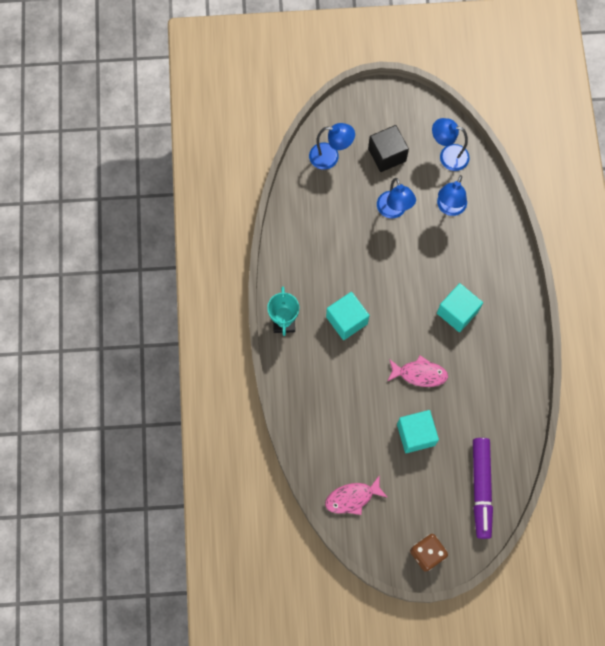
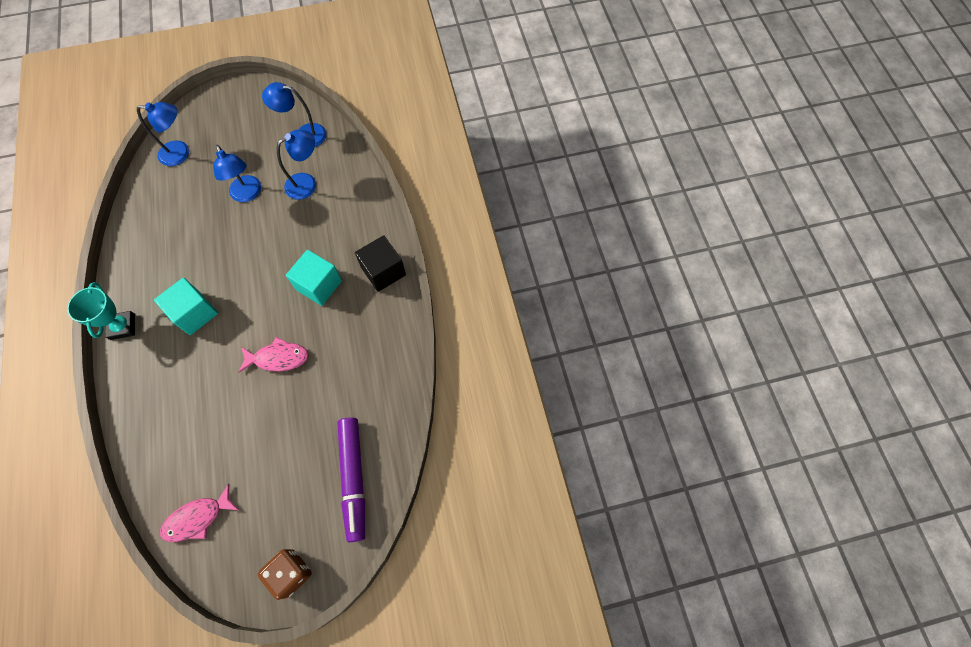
camera: 10 degrees left, 5 degrees down
(387, 155) = (240, 143): black cube -> black cube (383, 271)
(415, 434) = (274, 428): turquoise cube -> none
(449, 208) = (307, 183): blue lamp -> blue lamp turned 135 degrees counterclockwise

